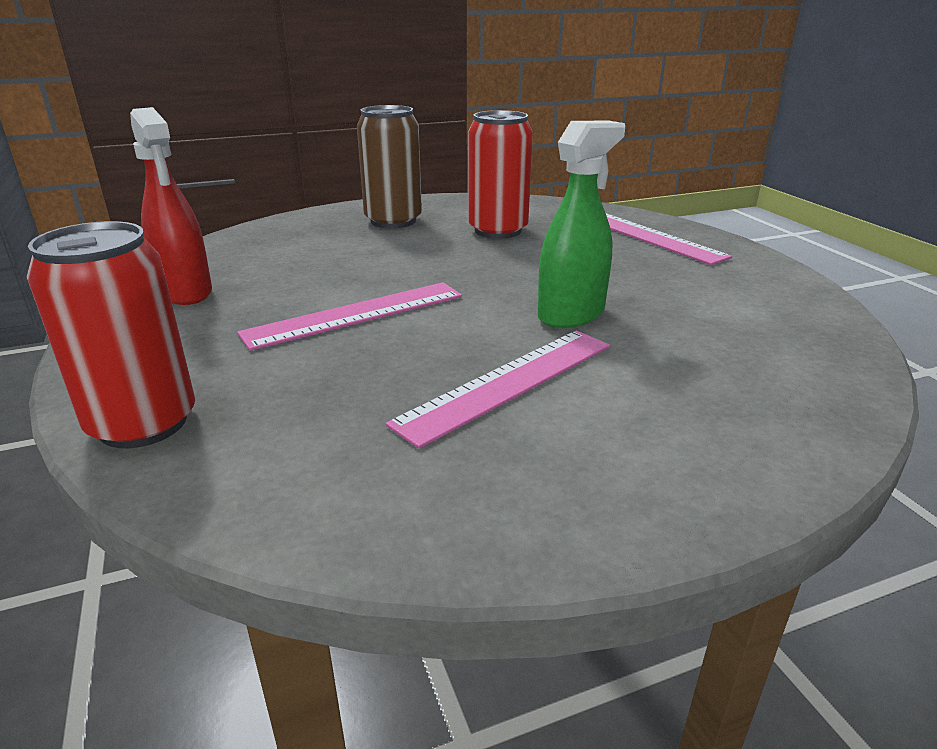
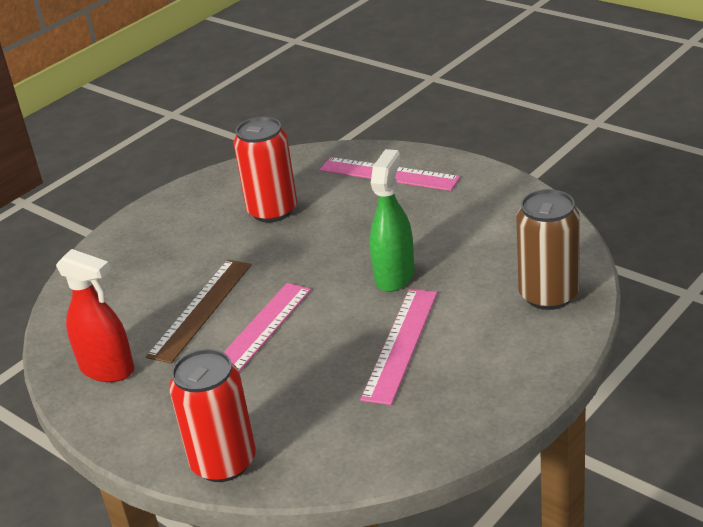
camera: 25 degrees left, 5 degrees up
(334, 277) = (201, 309): none -> brown ruler
(393, 221) = (176, 232): brown can -> brown can (548, 295)

